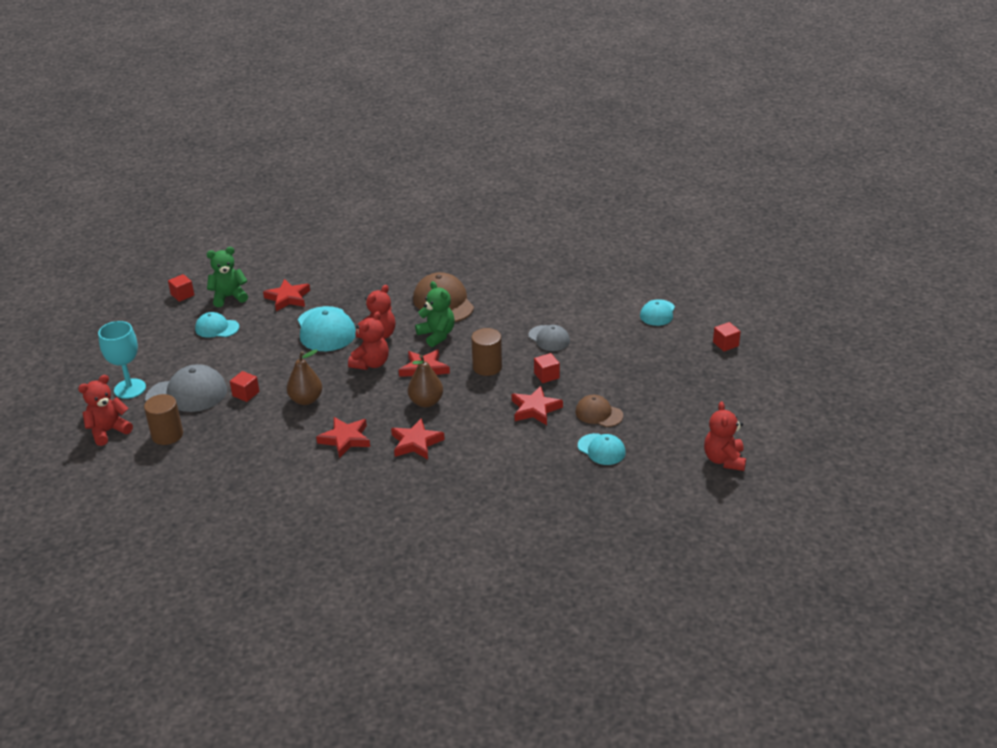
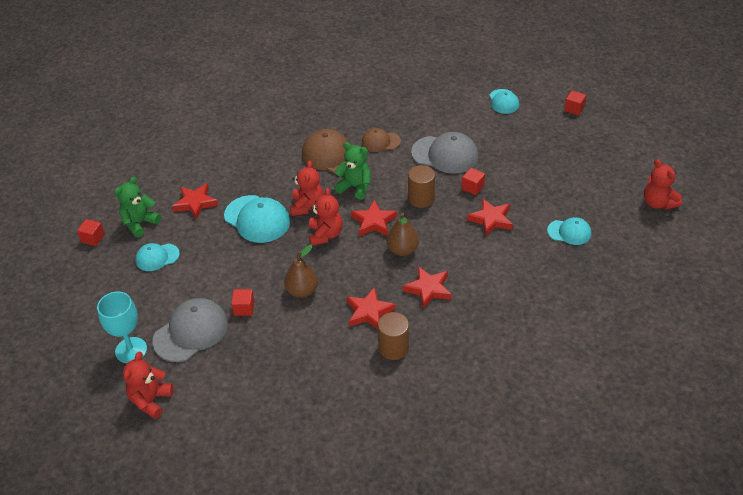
camera: 30 degrees left, 10 degrees up
(167, 435) = (210, 378): brown cylinder -> brown cylinder (393, 348)
(549, 338) = (445, 154): grey cap -> grey cap, size x1.68
(598, 414) = (540, 203): brown cap -> brown cap (380, 142)

